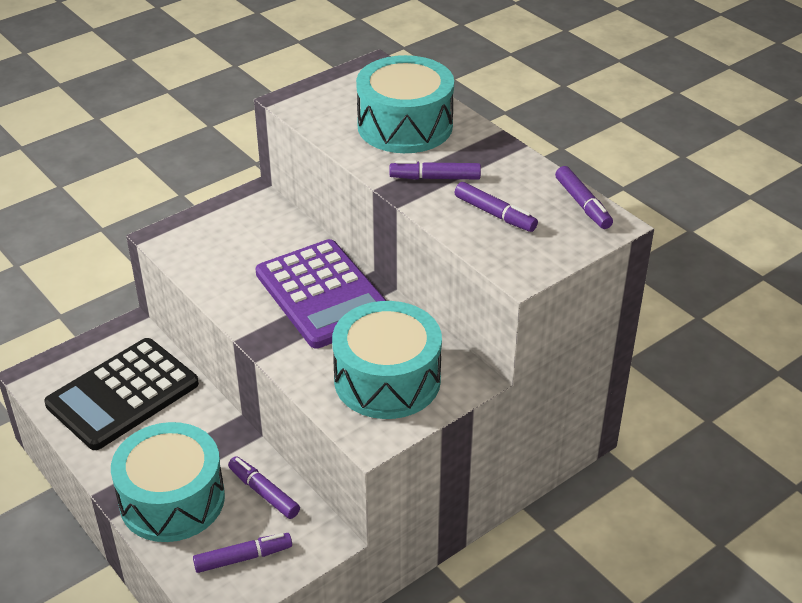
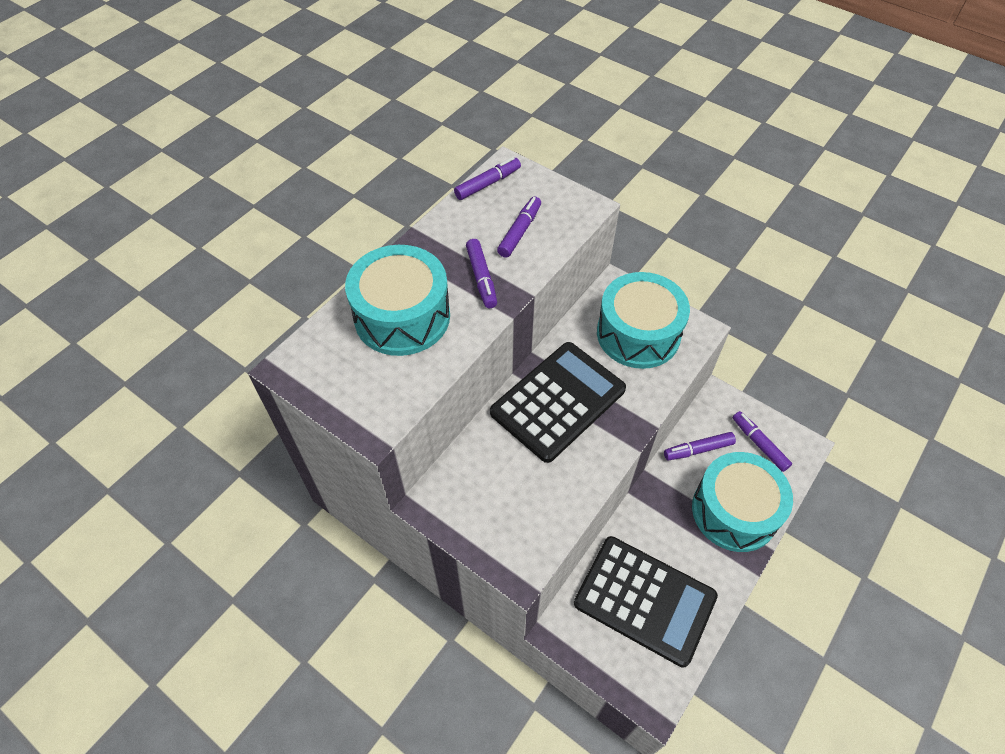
camera: 105 degrees left, 15 degrees up
(264, 492) = (698, 449): purple marker -> purple marker turned 45 degrees clockwise
(323, 294) = (558, 401): purple calculator -> black calculator

